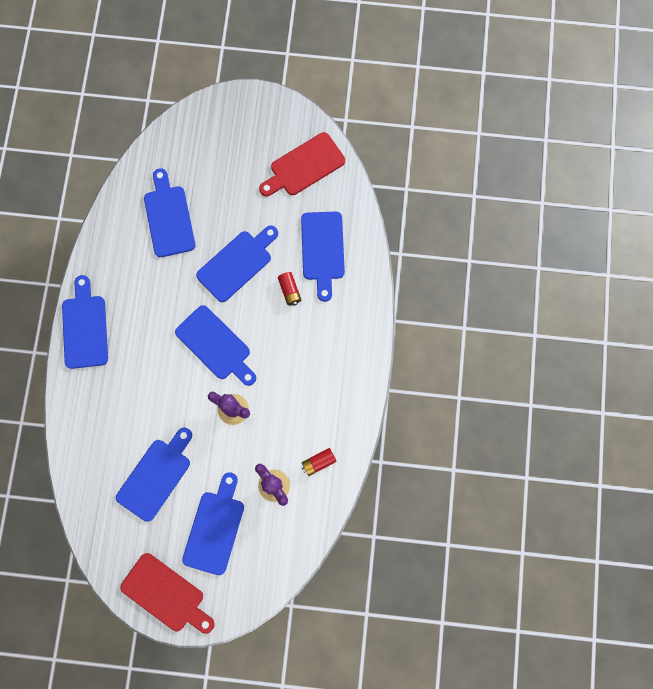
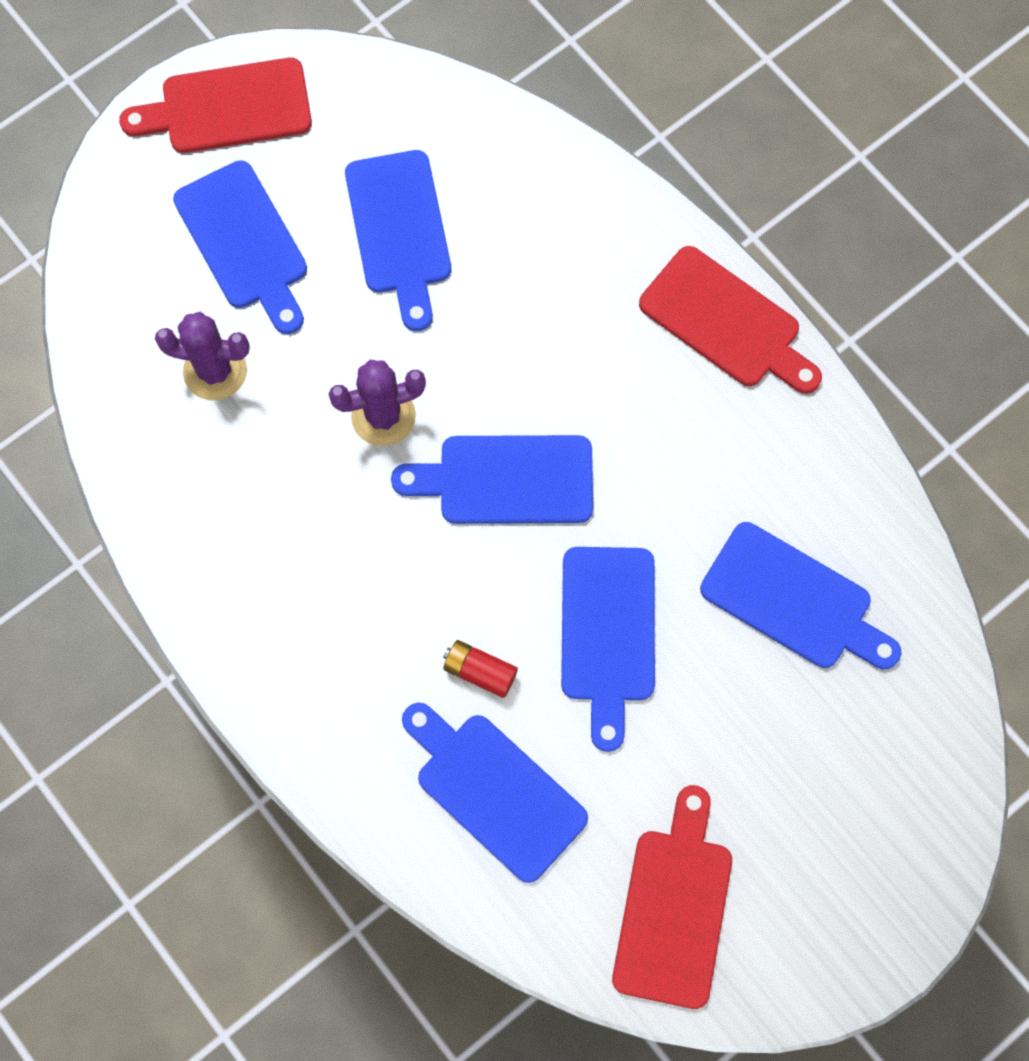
camera: 135 degrees right, 5 degrees down
(85, 327) = (726, 322): blue cutting board -> red cutting board
(318, 462) = (179, 462): red battery -> none

